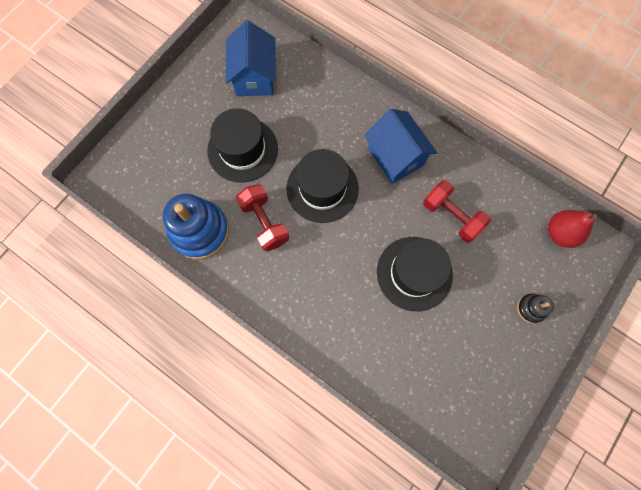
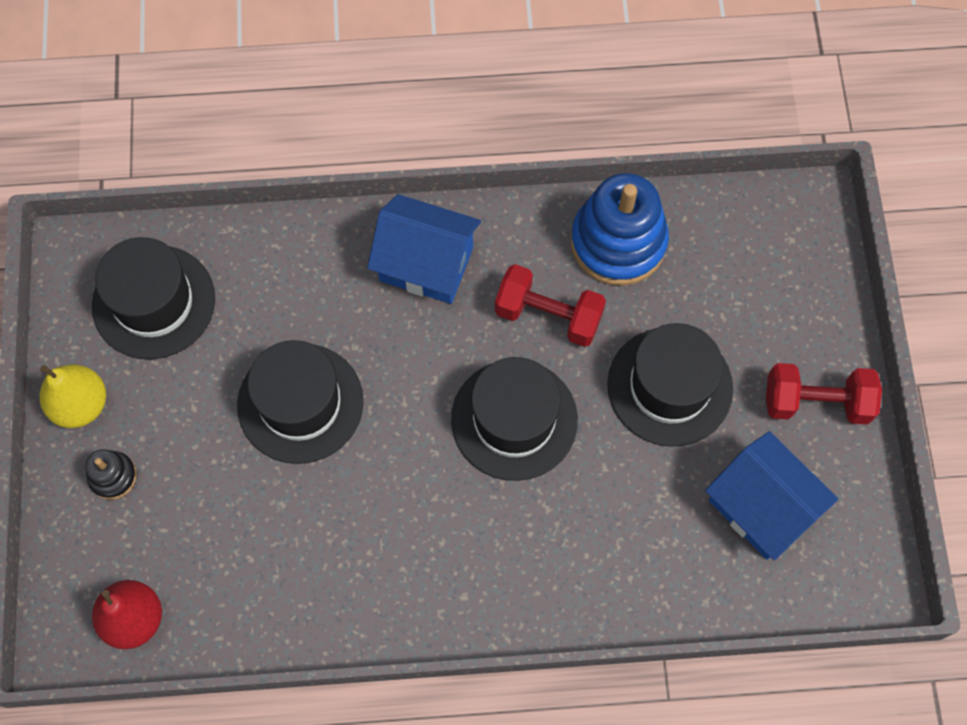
camera: 140 degrees right, 5 degrees down
(395, 157) = (451, 548): blue house -> blue house (426, 264)
(451, 216) = (306, 521): red dumbbell -> red dumbbell (816, 402)
(451, 389) = (153, 302): none -> black hat
(525, 360) = (80, 404): none -> yellow pear

